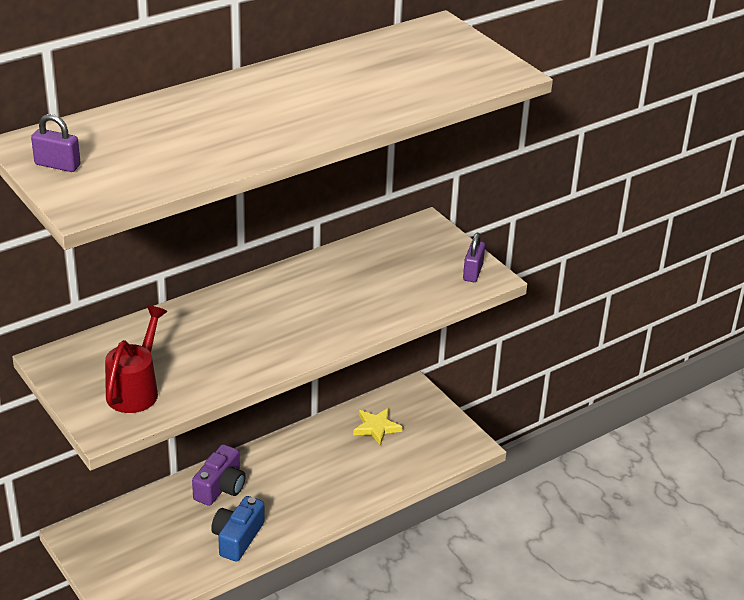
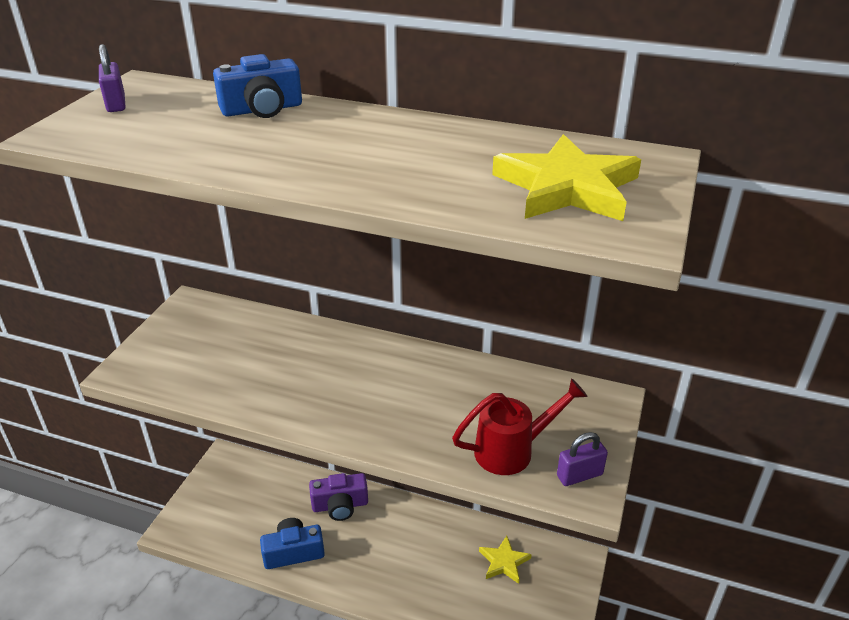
camera: 55 degrees right, 0 degrees up
(136, 389) = (186, 360): red watering can -> red watering can (512, 450)
(168, 113) = (262, 109): none -> blue camera
(435, 65) = (567, 187): none -> yellow star

